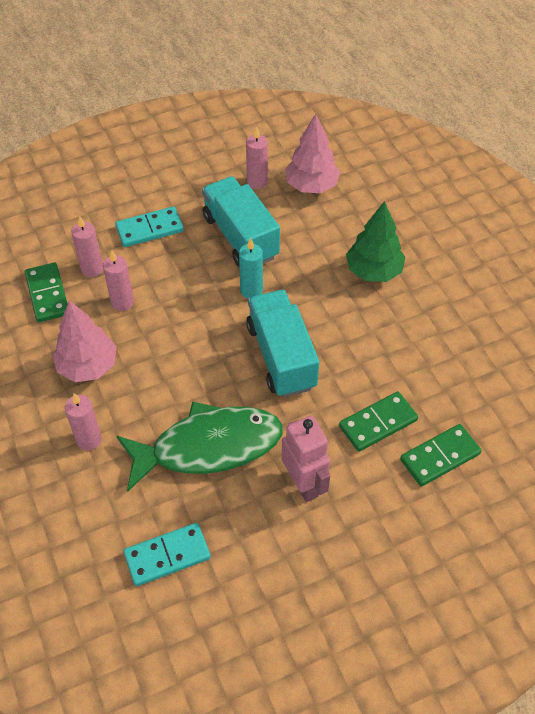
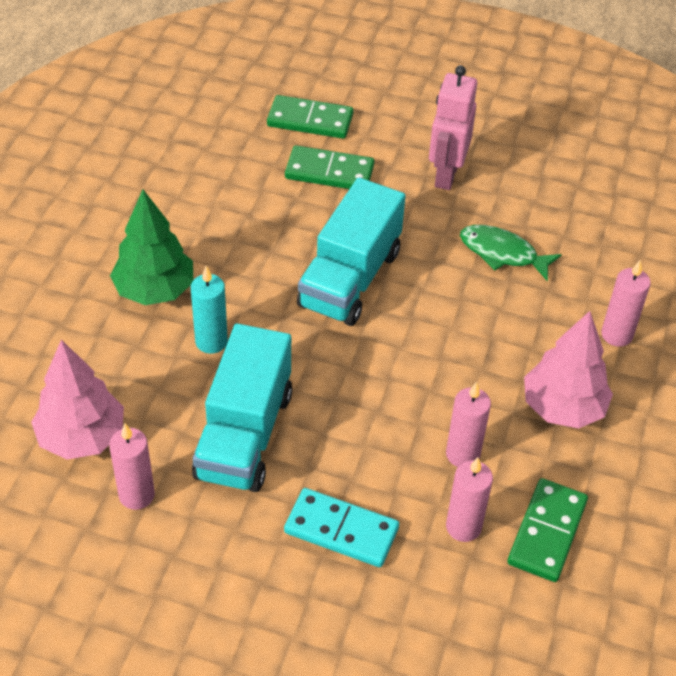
camera: 140 degrees left, 5 degrees down
(167, 556) = (614, 203): turquoise domino -> none
(209, 447) = (502, 253): green fish -> green fish, size x0.52
(251, 290) = (305, 363): turquoise candle -> turquoise candle (211, 341)

